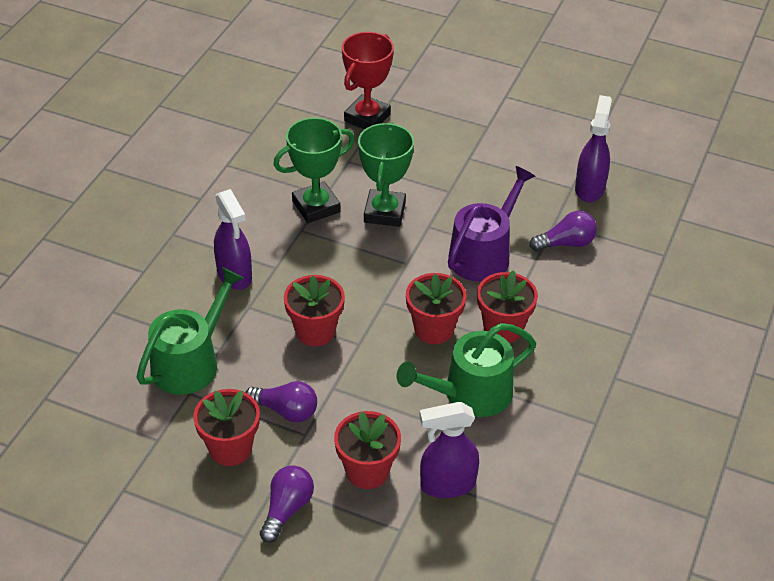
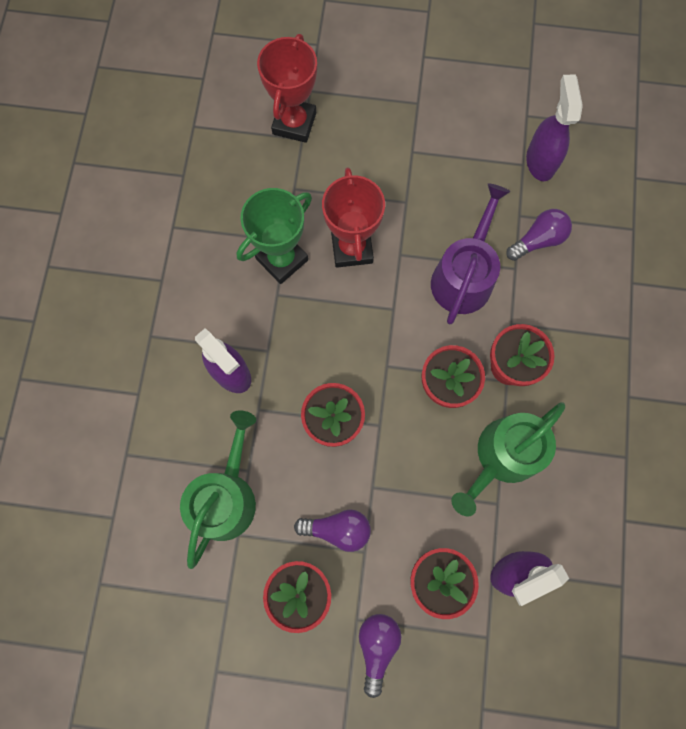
camera: 15 degrees left, 30 degrees up
(384, 212) = (352, 248): green trophy -> red trophy

